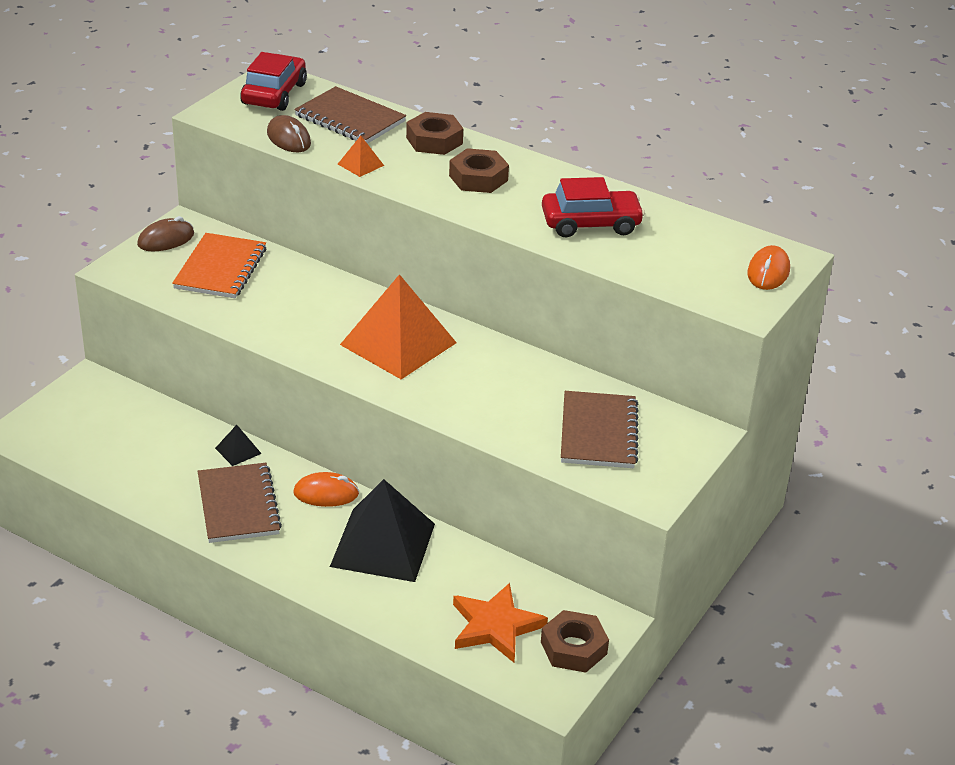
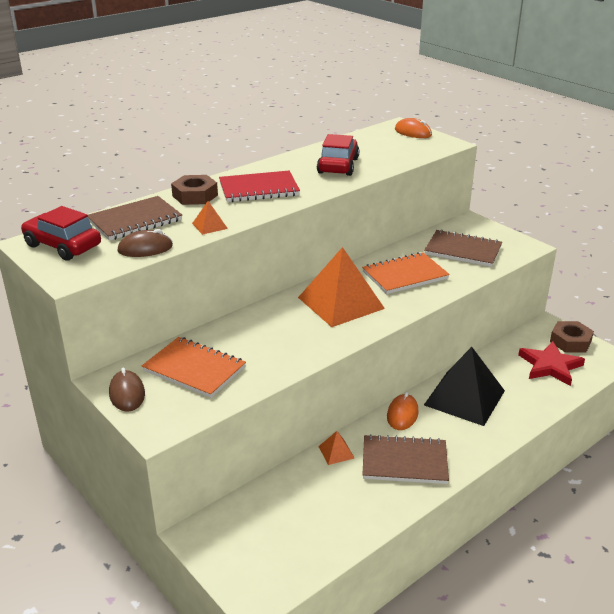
camera: 70 degrees left, 5 degrees down
(238, 450) = (336, 452): black pyramid -> orange pyramid
(478, 178) = (259, 189): brown nut -> red notebook
(495, 386) = (405, 275): none -> orange notebook
(495, 626) = (550, 366): orange star -> red star

